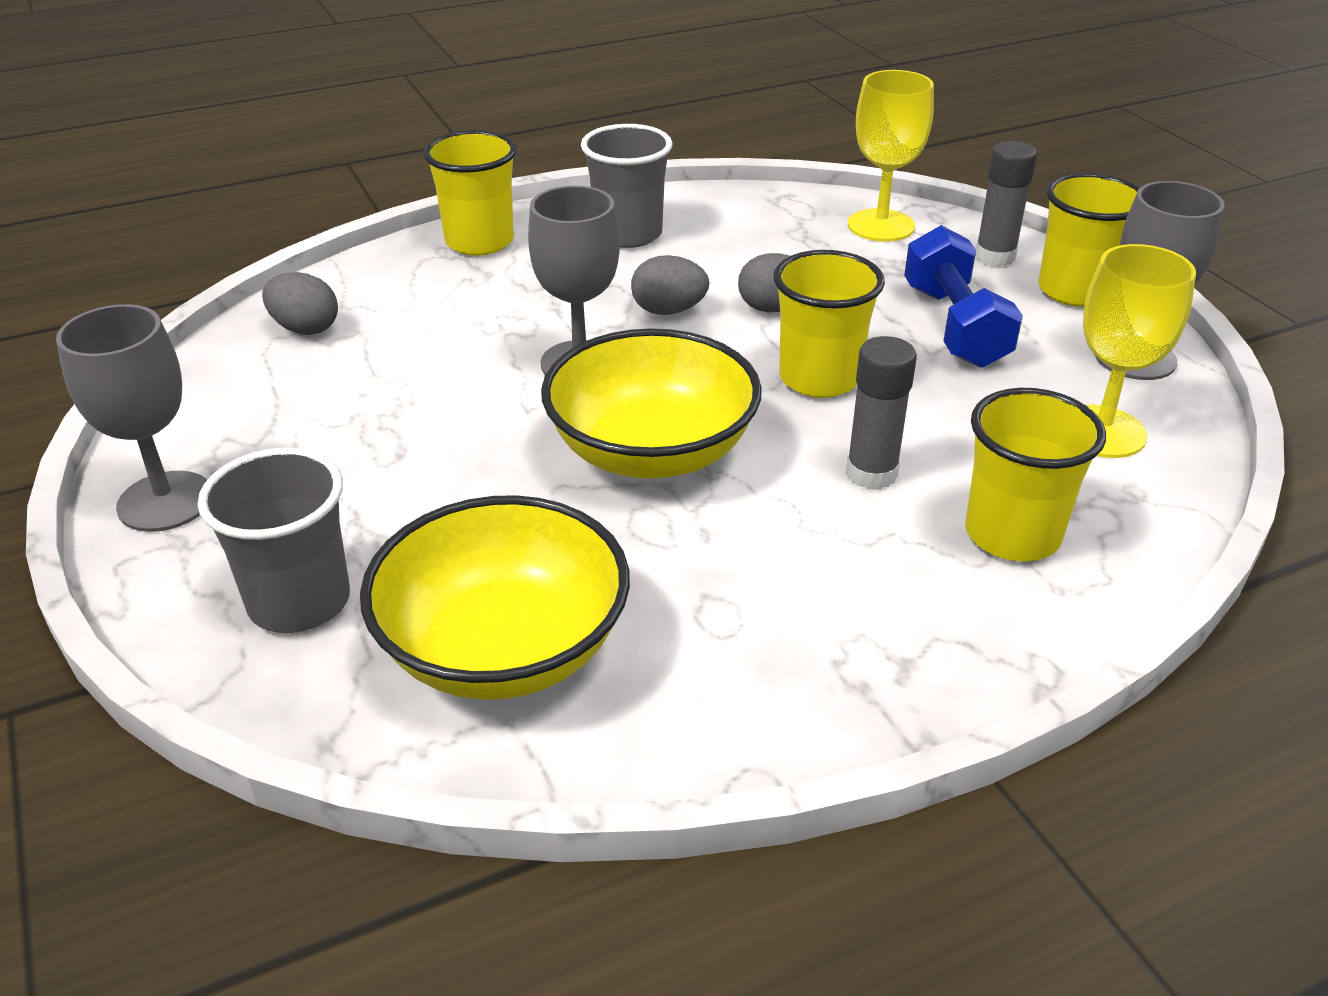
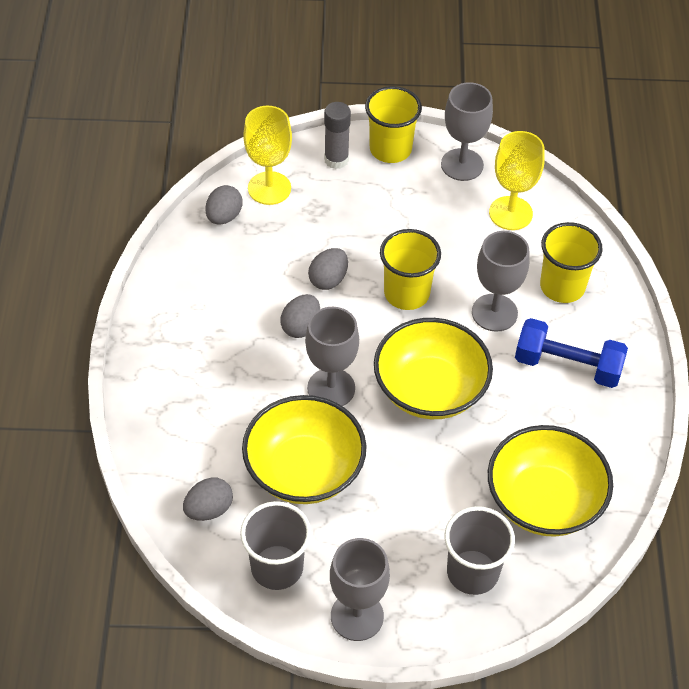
camera: 65 degrees left, 15 degrees up
(416, 381) = (304, 470): none -> yellow bowl
(479, 242) = (155, 387): yellow cup -> none
(628, 234) = (197, 308): grey cup -> grey cup (277, 567)
(796, 210) = (224, 216): none -> grey egg
(871, 473) = (494, 313): grey glue stick -> grey goblet
(954, 326) = (393, 215): blue dumbbell -> blue dumbbell (567, 366)

